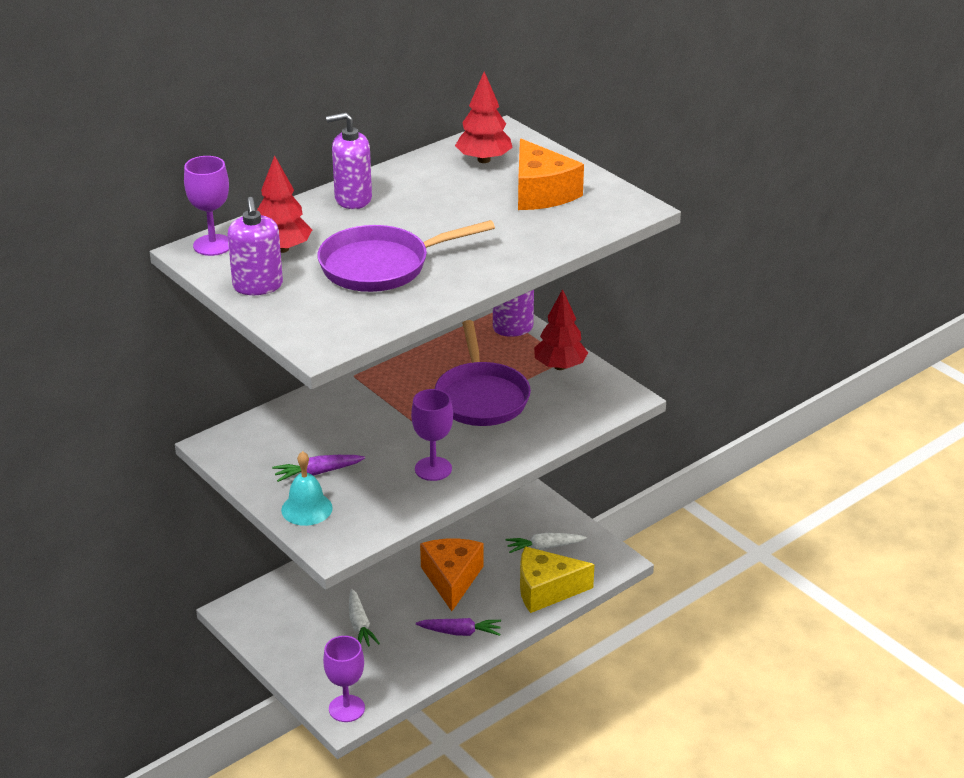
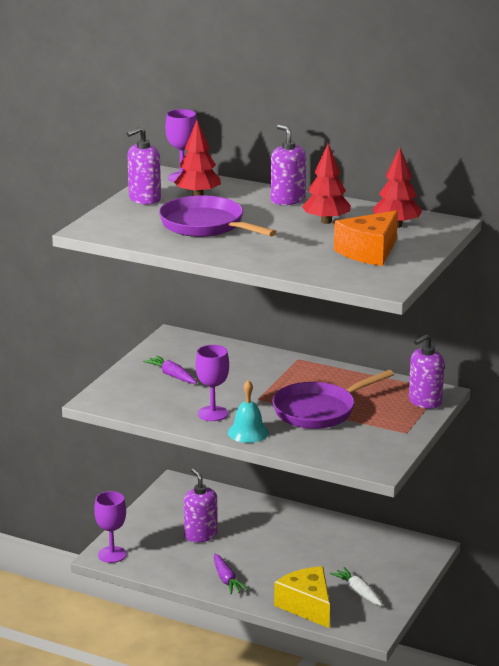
camera: 65 degrees right, 10 degrees down
(306, 509) = (129, 382): turquoise bell -> turquoise bell (248, 432)
(359, 625) = (200, 535): white carrot -> purple soap dispenser
(452, 579) = (283, 560): orange cheese -> none
(560, 366) = (393, 432): red tree -> red tree (326, 221)

